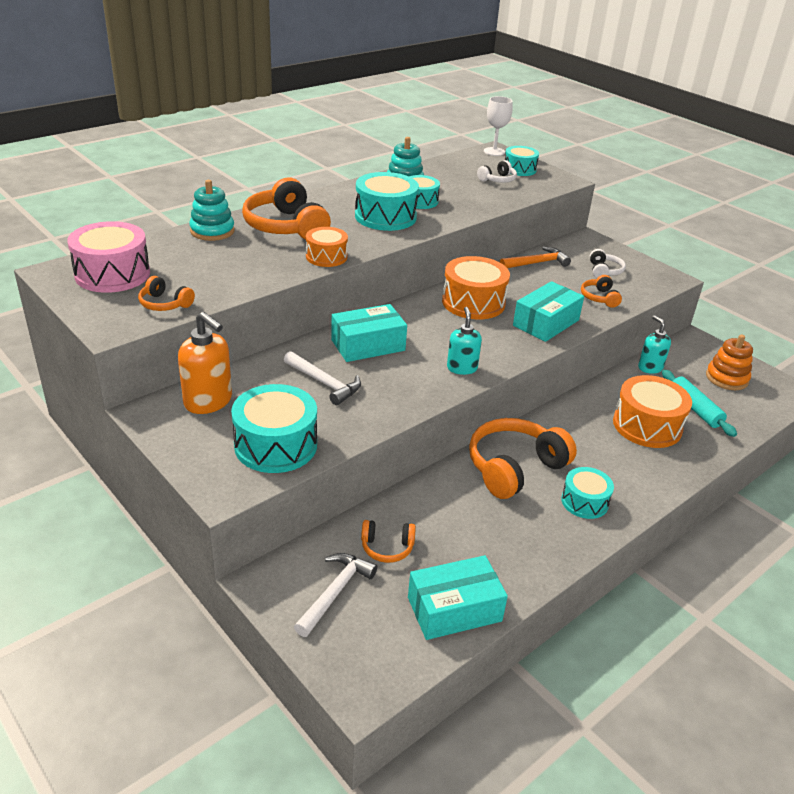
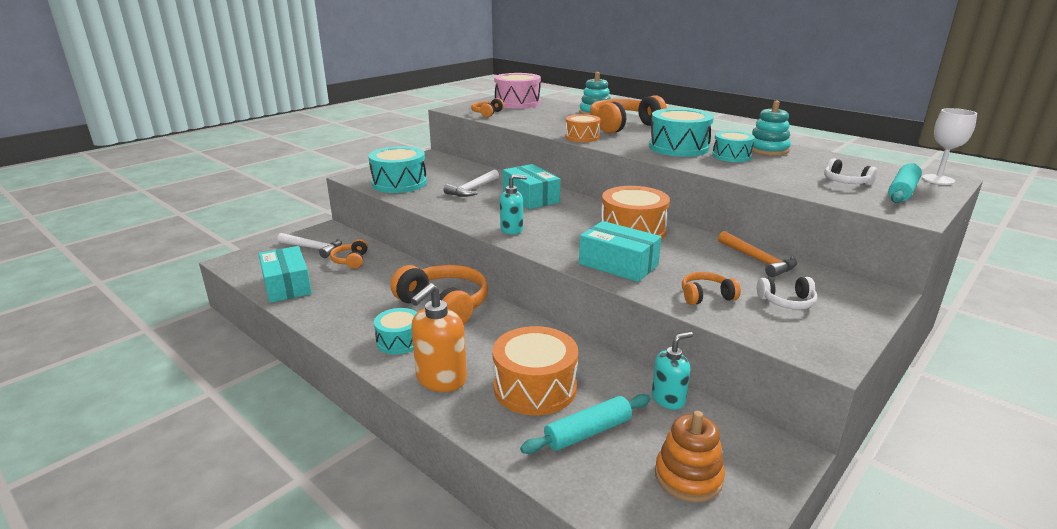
camera: 85 degrees right, 10 degrees down
(208, 401) = (443, 165): orange soap dispenser -> orange soap dispenser (441, 379)
(519, 169) = (902, 191): turquoise drum -> turquoise rolling pin

